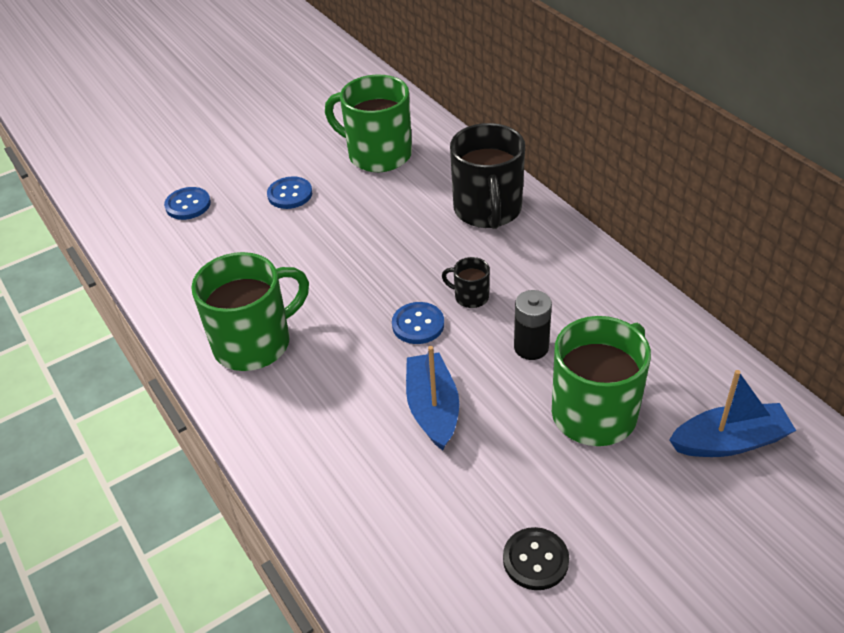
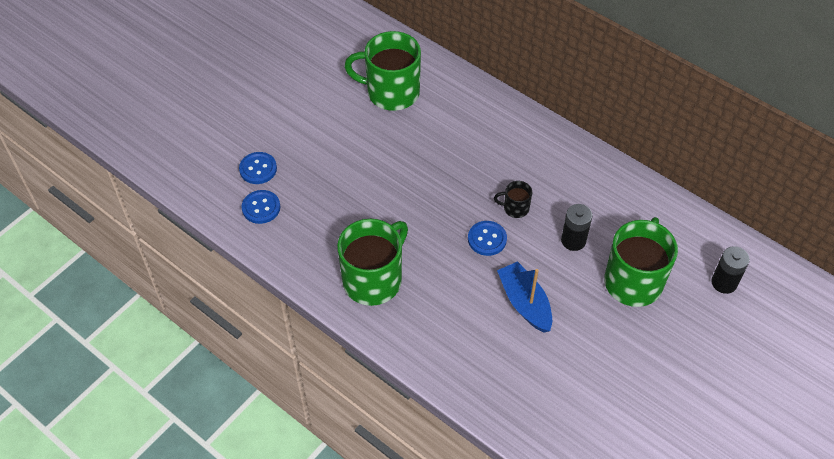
camera: 20 degrees left, 10 degrees up
(290, 194) = (337, 143): blue button -> blue button (261, 208)
(487, 210) = (498, 130): black mug -> none
(535, 560) = (632, 393): black button -> none
(729, 441) = (724, 283): blue boat -> black battery

